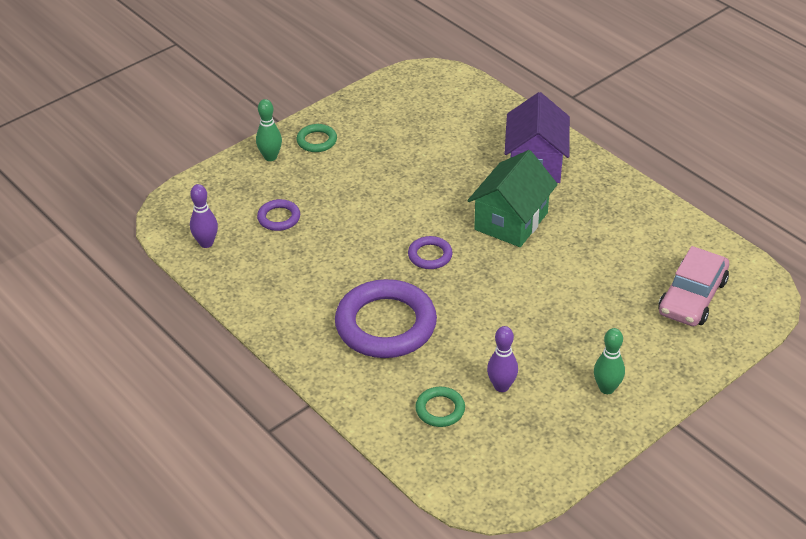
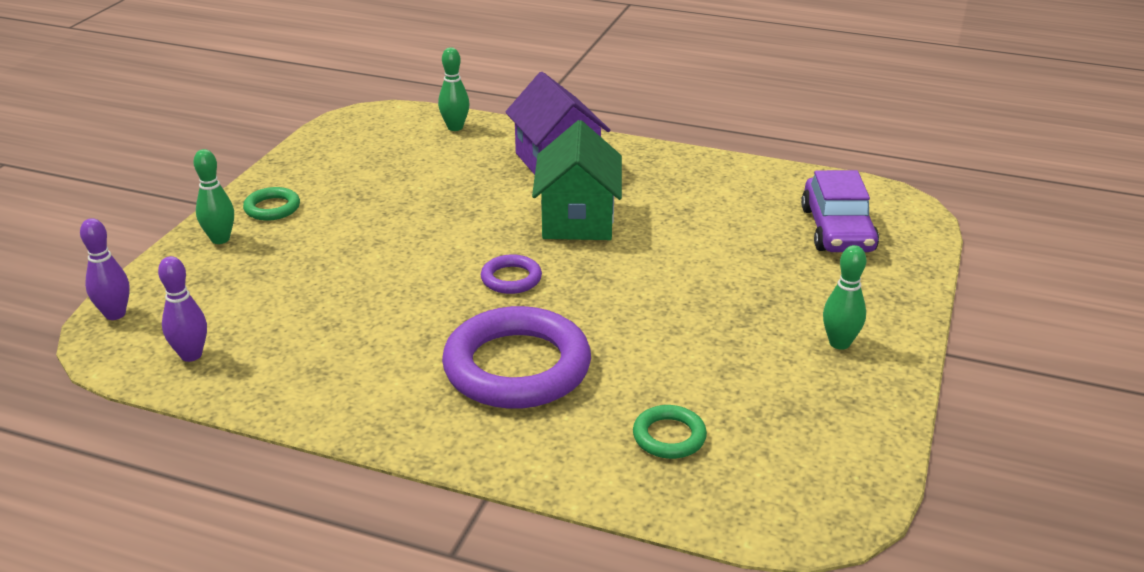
camera: 30 degrees left, 10 degrees down
(279, 218) = (279, 297): purple ring -> none
(486, 105) = (455, 127): none -> green bowling pin
(501, 386) = (720, 383): purple bowling pin -> purple bowling pin (115, 314)
(692, 297) = (837, 229): pink car -> purple car

